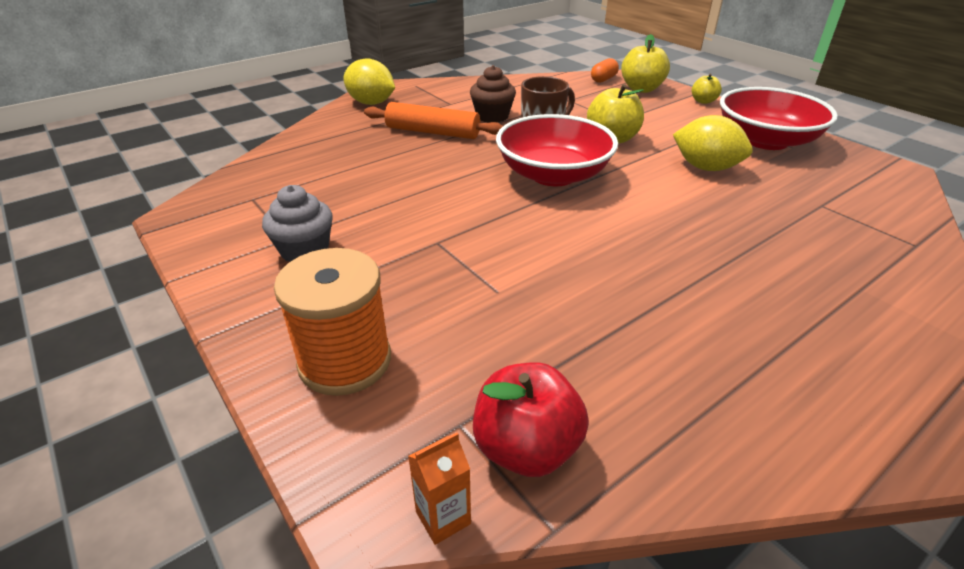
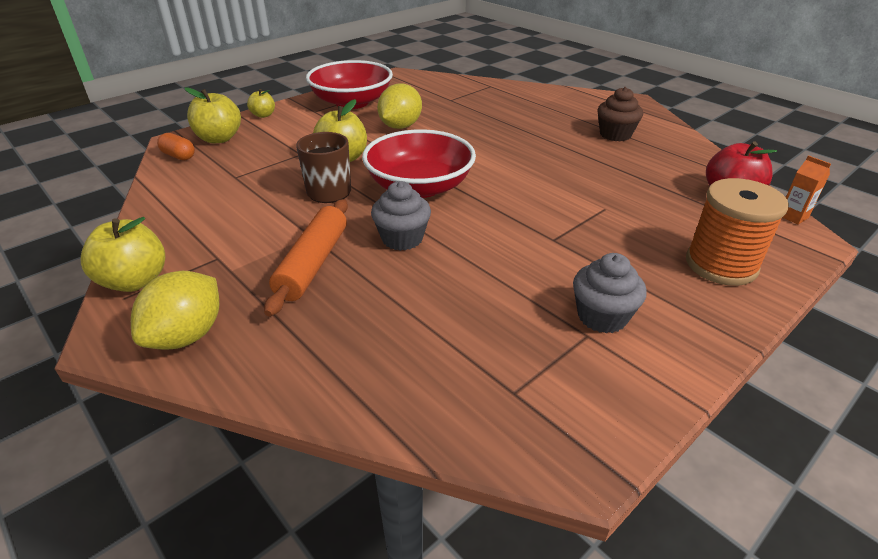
camera: 95 degrees left, 0 degrees up
(431, 86) = (135, 281): none -> yellow apple
(458, 164) = (402, 238): none -> grey cupcake
(492, 116) = (272, 223): brown cupcake -> brown cupcake (615, 135)

